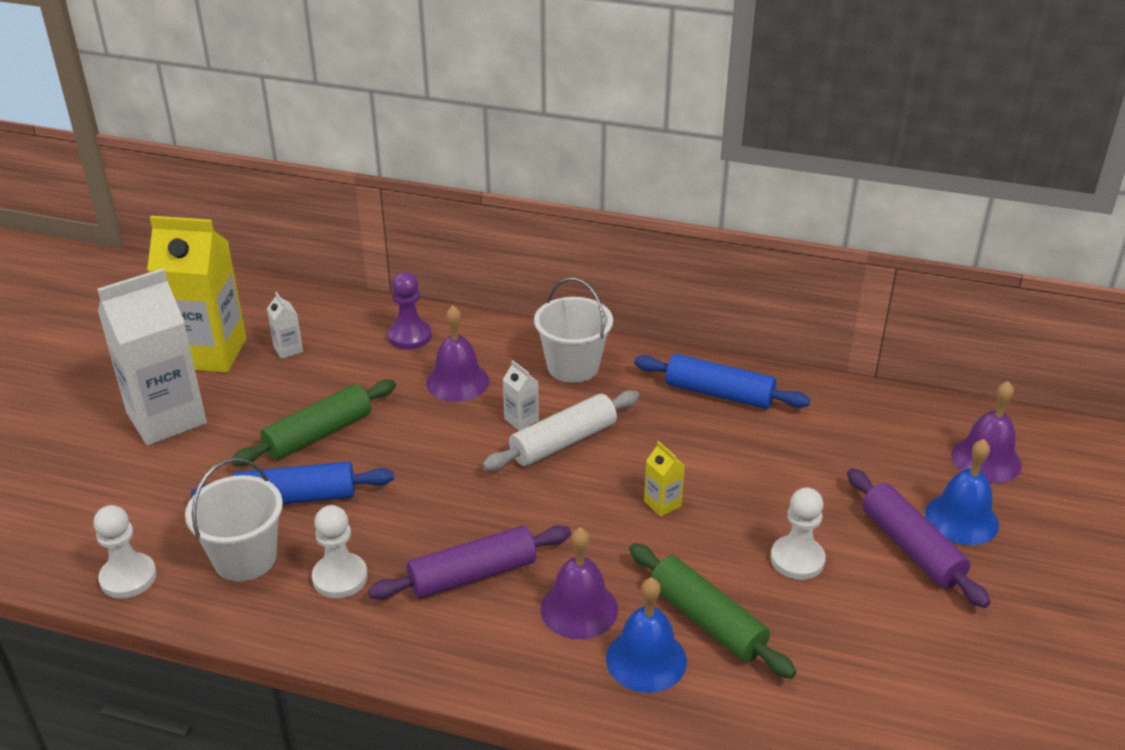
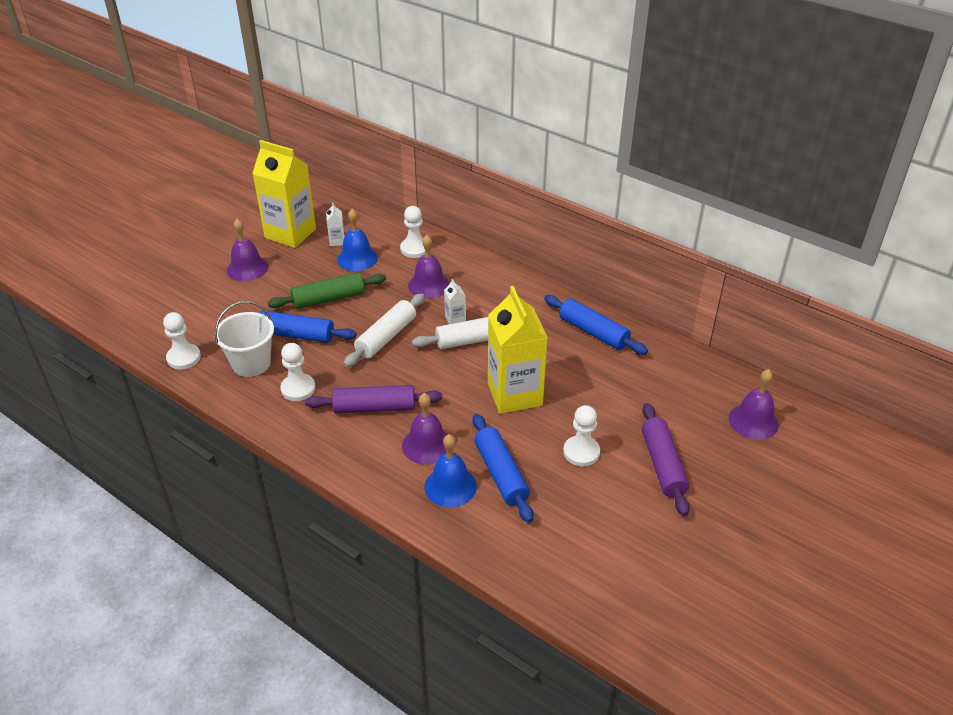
camera: 20 degrees right, 5 degrees up
(166, 418) = (247, 268): white carton -> purple bell
(410, 336) = (414, 249): purple pawn -> white pawn
(435, 469) = (386, 337): none -> white rolling pin
(573, 367) = (507, 292): white bucket -> none
(662, 504) = (514, 394): yellow carton -> yellow carton, size x2.47
(706, 621) = (501, 474): green rolling pin -> blue rolling pin
(961, 519) = (710, 456): blue bell -> blue bell (357, 258)

